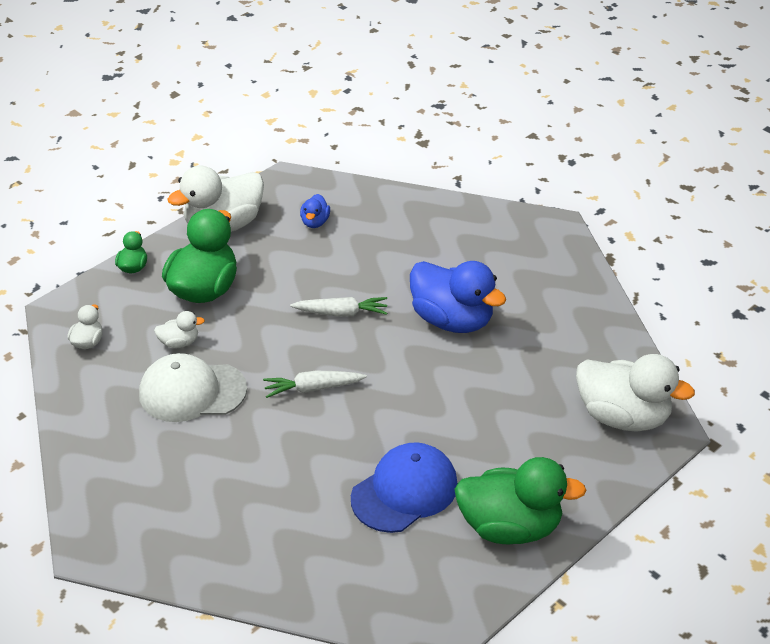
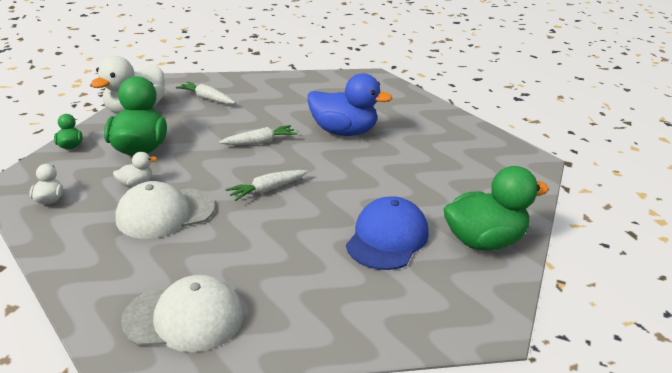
camera: 25 degrees left, 10 degrees down
(157, 523) = (184, 318): none -> white cap
(315, 222) = (206, 98): blue duck -> white carrot
(623, 416) = (500, 159): white duck -> none

